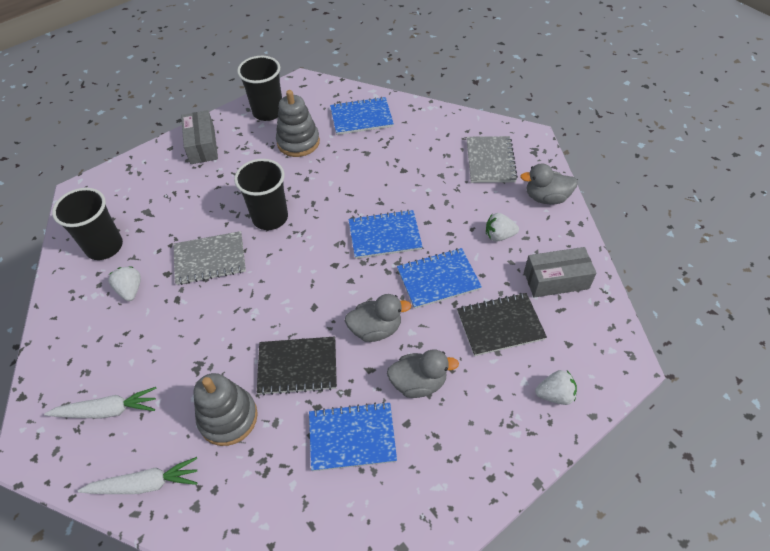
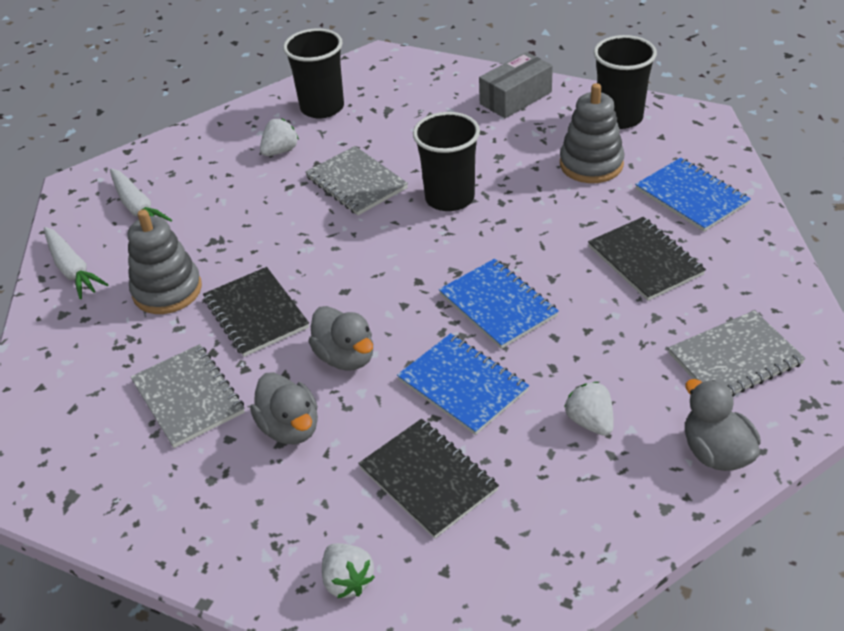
camera: 65 degrees right, 10 degrees down
(352, 437) = (188, 397): blue notebook -> grey notebook
(396, 158) = (645, 260): none -> black notebook
(556, 280) = (554, 518): grey box -> none

